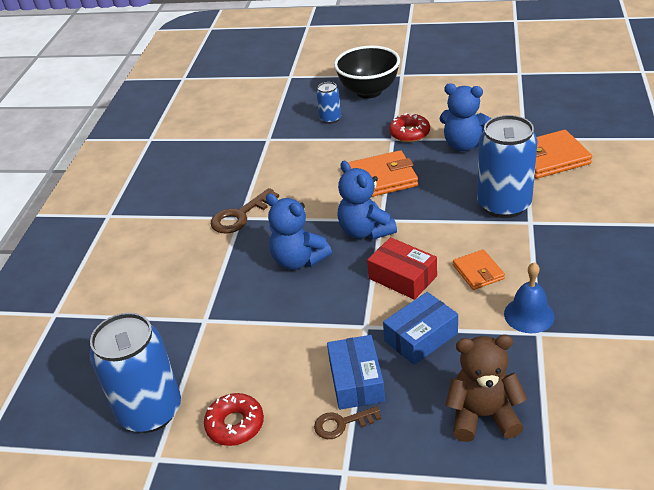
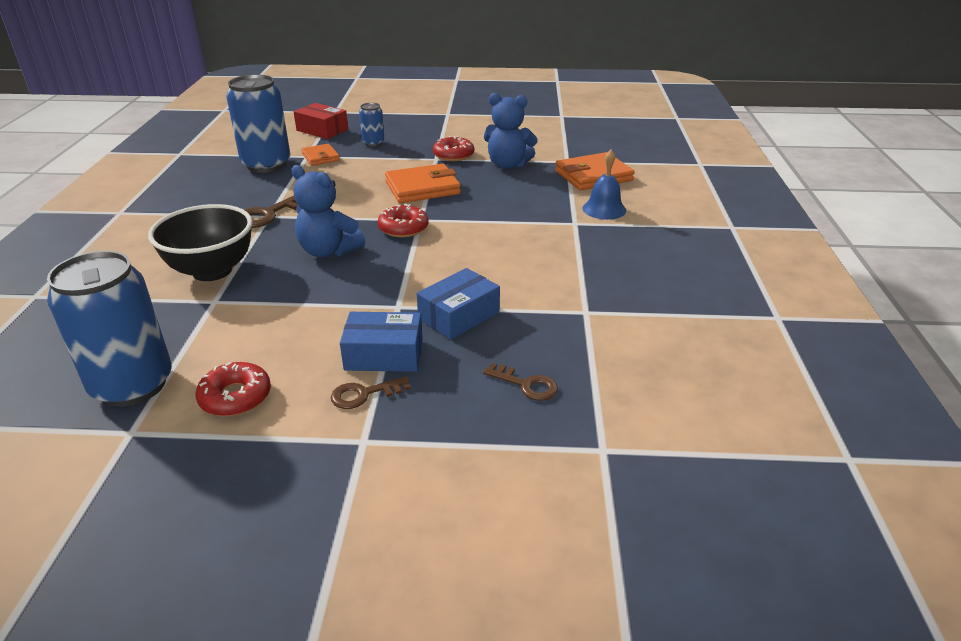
camera: 10 degrees left, 5 degrees down
(356, 381) = (384, 354): blue box -> blue box turned 75 degrees counterclockwise
(365, 231) = (403, 228): blue teddy bear -> red donut
(369, 91) = (414, 124): black bowl -> black bowl (212, 271)
(402, 277) = (441, 265): red box -> red box (322, 130)
(478, 272) = (521, 261): orange wallet -> orange wallet (320, 157)
(483, 416) = (526, 385): brown teddy bear -> brown key
(504, 205) = (548, 209): blue can -> blue can (266, 164)
(529, 315) = (575, 297): blue bell -> blue bell (604, 209)

